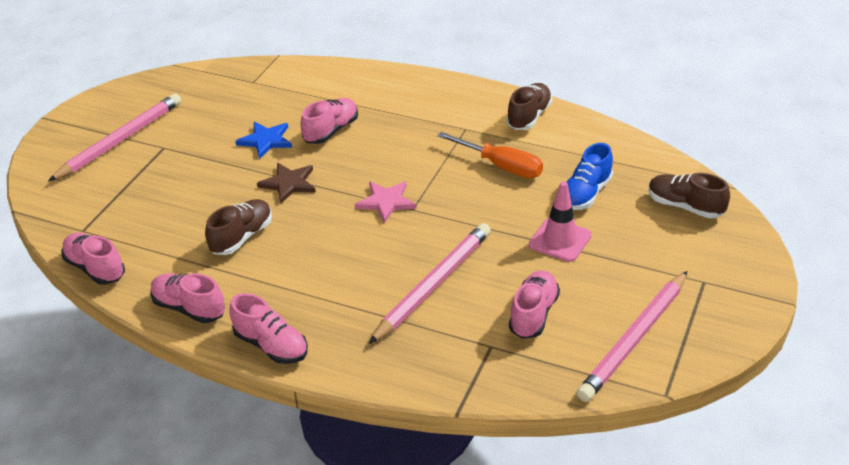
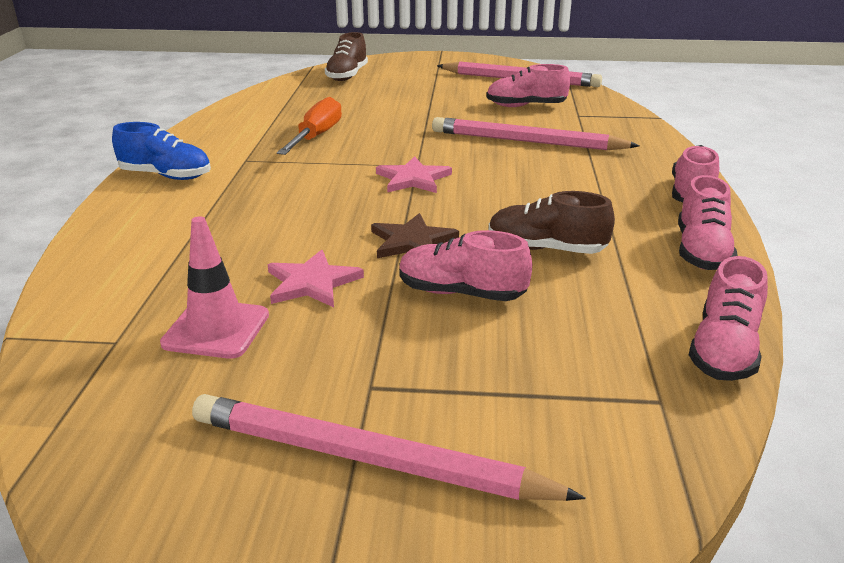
camera: 110 degrees left, 10 degrees down
(266, 140) = (312, 283): blue star -> pink star
(331, 131) = (270, 237): pink shoe -> pink shoe (461, 293)
(529, 116) = (214, 134): brown shoe -> none
(560, 240) = (422, 106): pink traffic cone -> pink traffic cone (216, 329)
(585, 194) = (347, 104): blue shoe -> blue shoe (166, 176)

